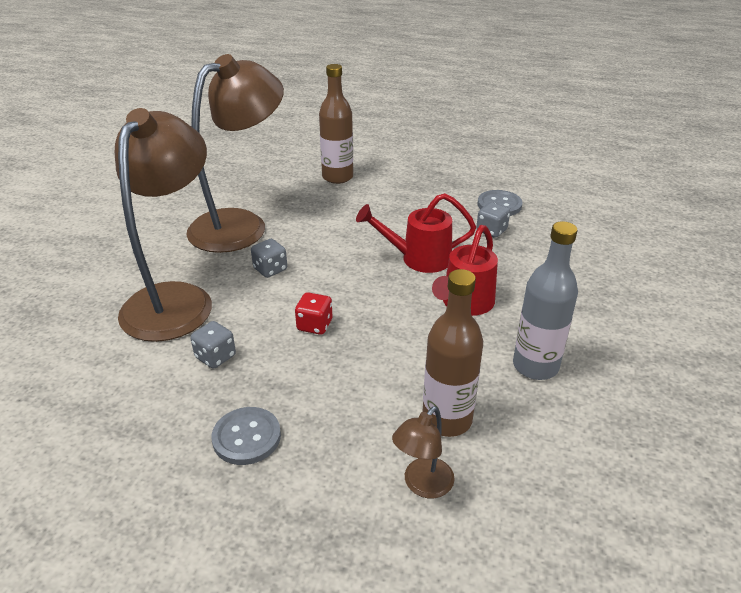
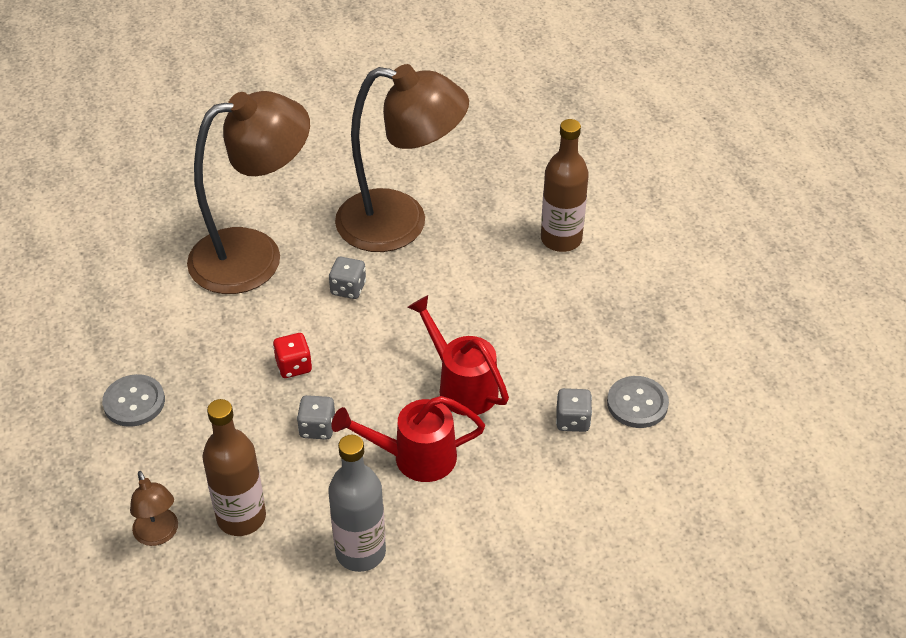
camera: 55 degrees right, 10 degrees up
(215, 357) = (205, 328): grey dice -> grey dice (317, 428)
(422, 485) = (159, 535): brown lamp -> brown lamp turned 120 degrees counterclockwise

